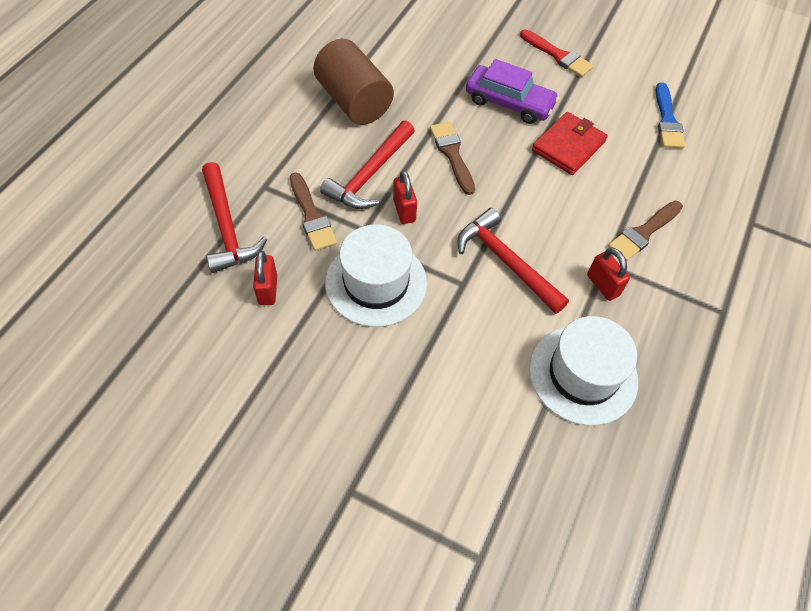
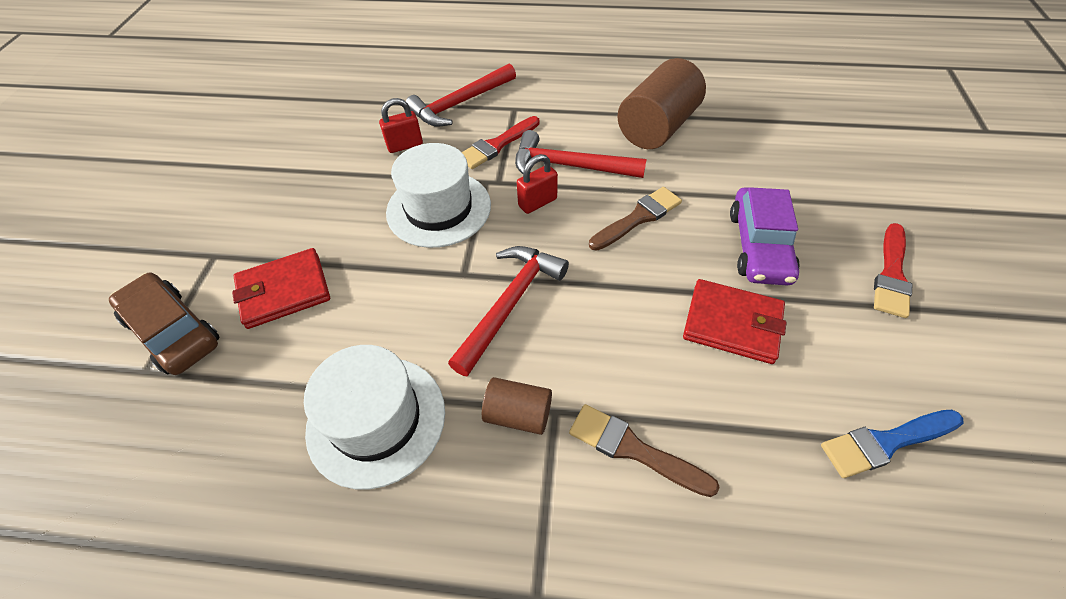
camera: 75 degrees right, 5 degrees down
(312, 216) = (497, 145): brown brush -> red brush
(426, 427) = (284, 291): none -> red wallet
(439, 532) = (173, 331): none -> brown car
(603, 285) = (518, 414): red padlock -> brown cylinder

